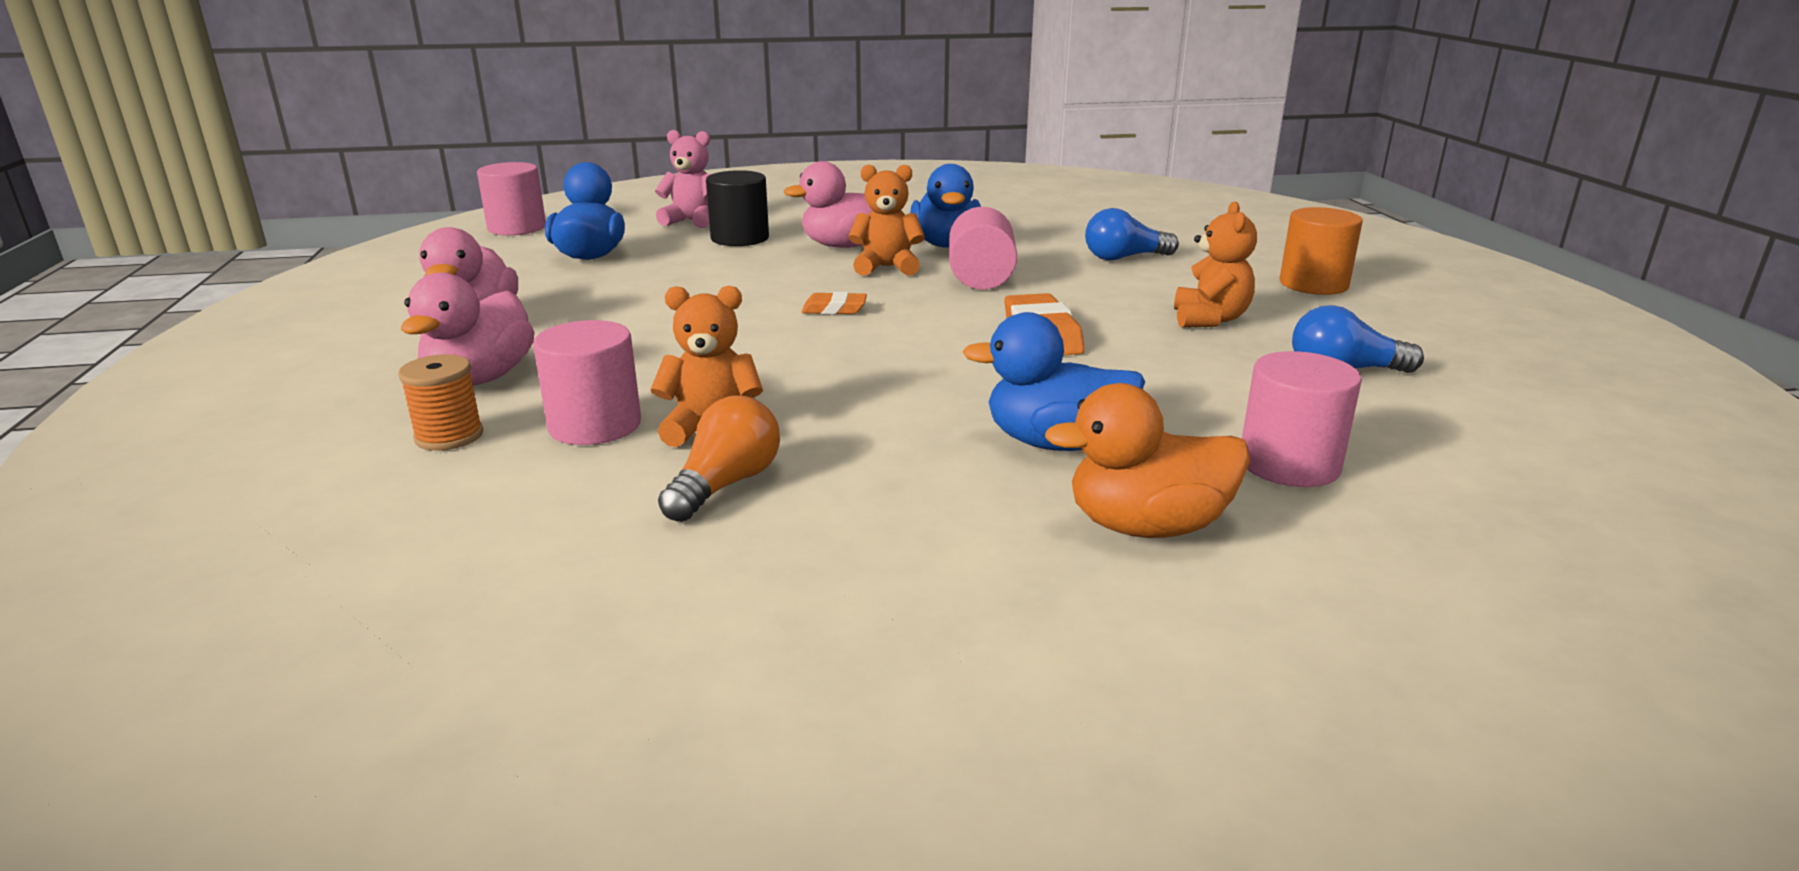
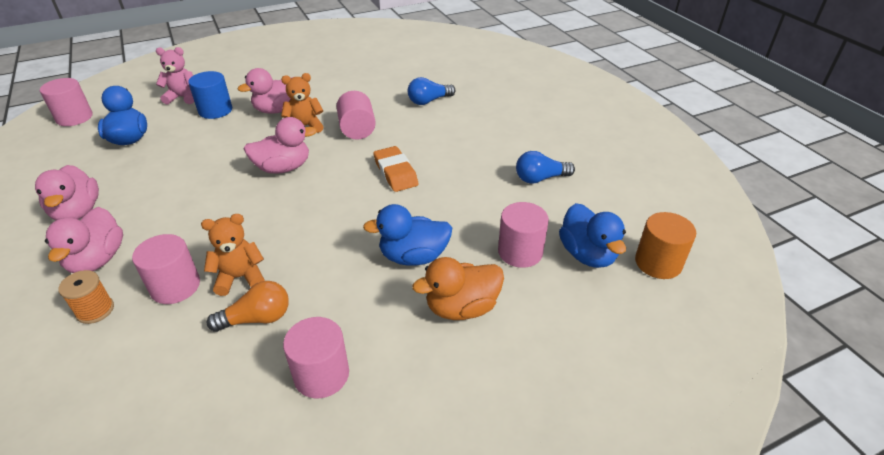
camera: 15 degrees left, 15 degrees up
(725, 484) = (257, 318): orange light bulb -> orange light bulb turned 60 degrees clockwise
(740, 238) = (215, 110): black cylinder -> blue cylinder
(826, 579) = (321, 374): none -> pink cylinder
(834, 309) = (283, 168): orange eraser -> pink duck
(946, 245) = (334, 101): blue duck -> blue duck (587, 254)
(1209, 319) = (476, 148): orange teddy bear -> none
(1313, 284) = (523, 111): orange cylinder -> orange cylinder (658, 263)

